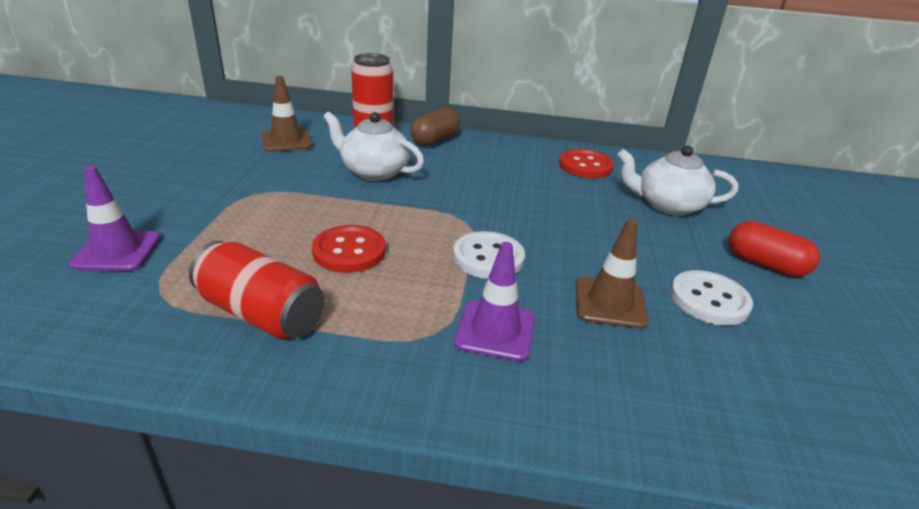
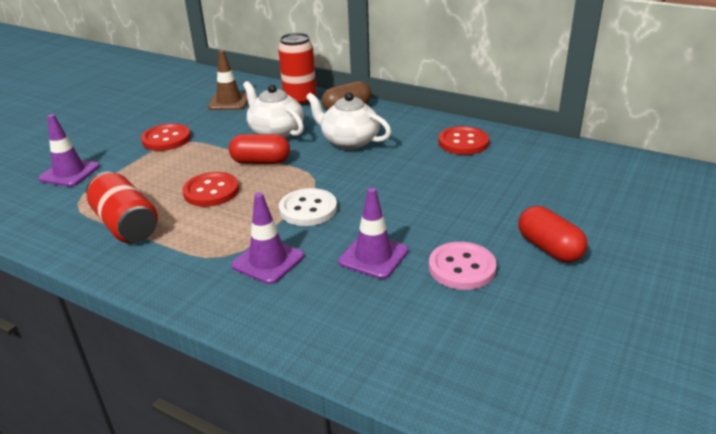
camera: 25 degrees right, 0 degrees up
(236, 192) = (166, 139): none -> red button
(384, 207) = (261, 162): none -> red capsule
(610, 303) = (373, 256): brown traffic cone -> purple traffic cone
(667, 205) = (508, 186): white teapot -> white teapot (349, 141)
(709, 300) = (462, 268): white button -> pink button

